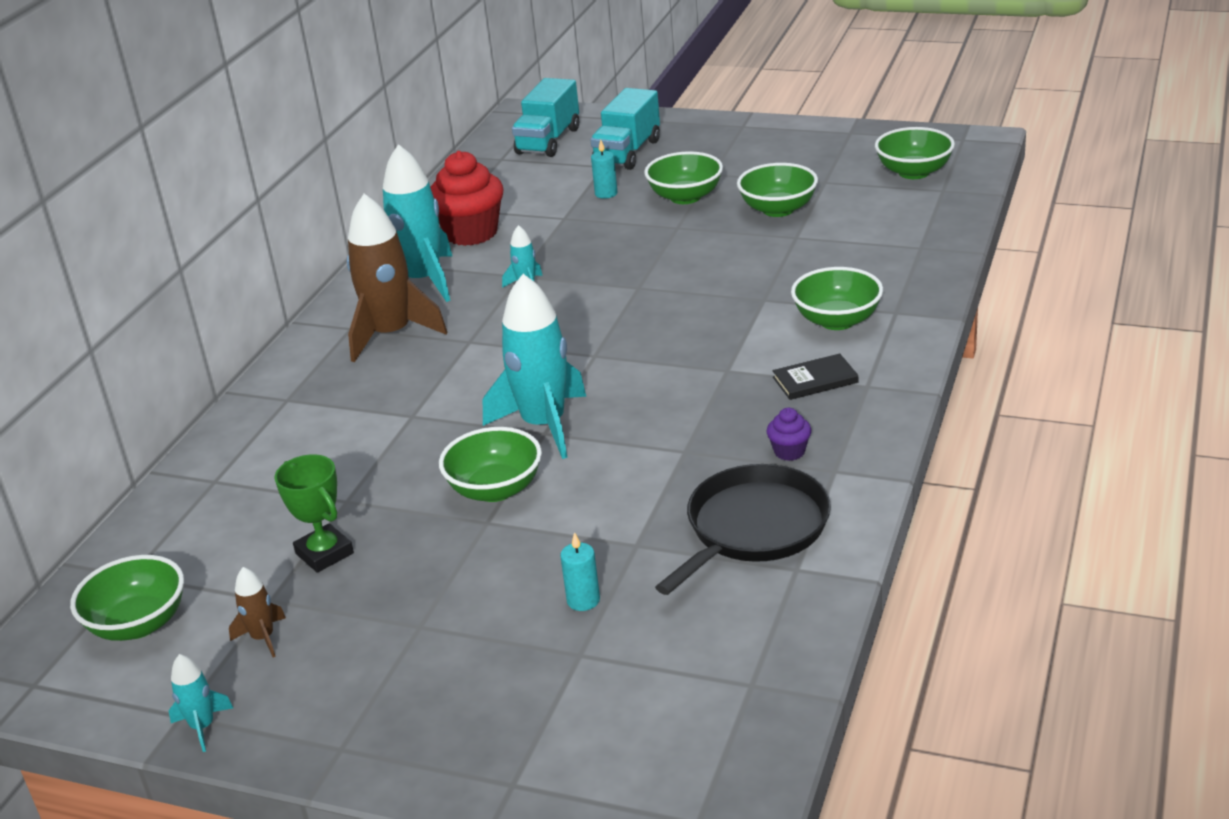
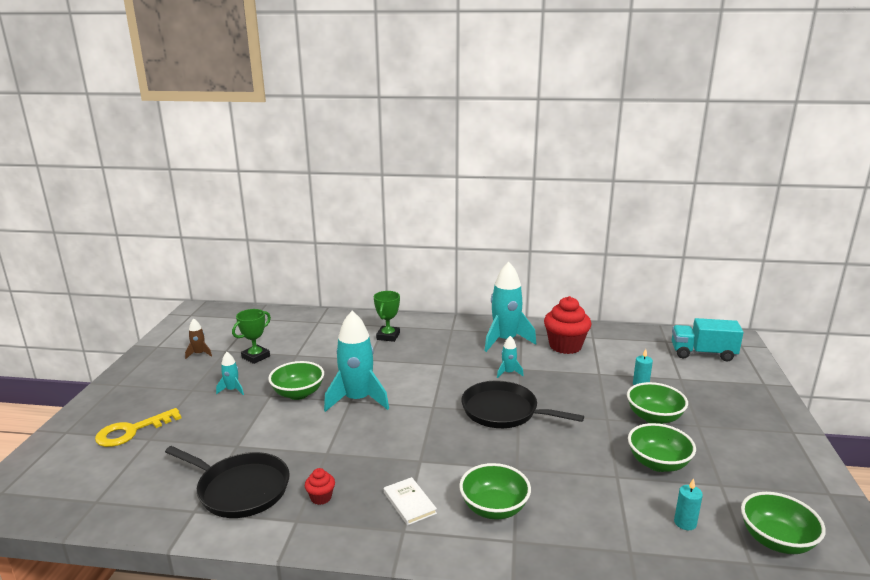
camera: 75 degrees right, 10 degrees down
(138, 624) = (220, 326): green bowl -> none
(203, 727) = (147, 352): turquoise rocket -> turquoise rocket (232, 390)
(335, 395) = (388, 336): none -> green trophy
(391, 334) = (447, 341): brown rocket -> none
(543, 684) = (132, 431): none -> yellow key
(583, 600) = (193, 434): turquoise candle -> turquoise candle (685, 523)
(627, 153) = (707, 385): turquoise truck -> none
(630, 298) = (504, 411): none -> black pan
(789, 452) = (321, 497): purple cupcake -> red cupcake
(815, 380) = (409, 503): black book -> white book

